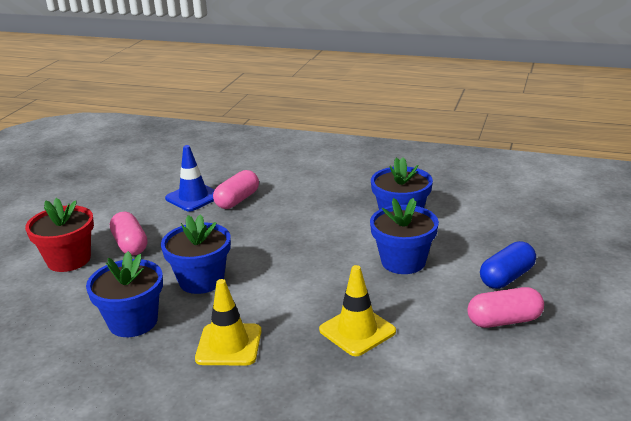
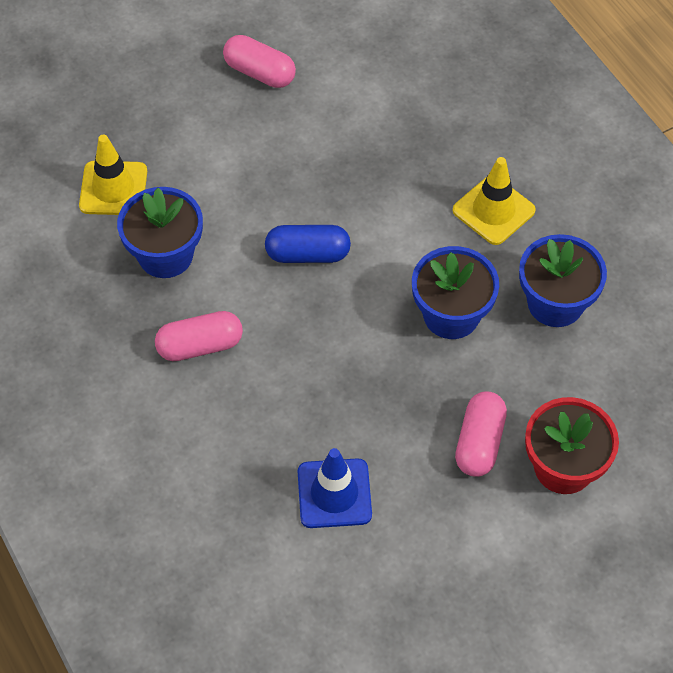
camera: 140 degrees left, 30 degrees up
(237, 200) = (291, 439): pink capsule -> pink capsule (200, 346)
(357, 331) = (379, 147): yellow traffic cone -> yellow traffic cone (113, 188)
(403, 261) = (246, 192): blue flower pot -> none
(507, 277) = (192, 107): blue capsule -> blue capsule (308, 254)

